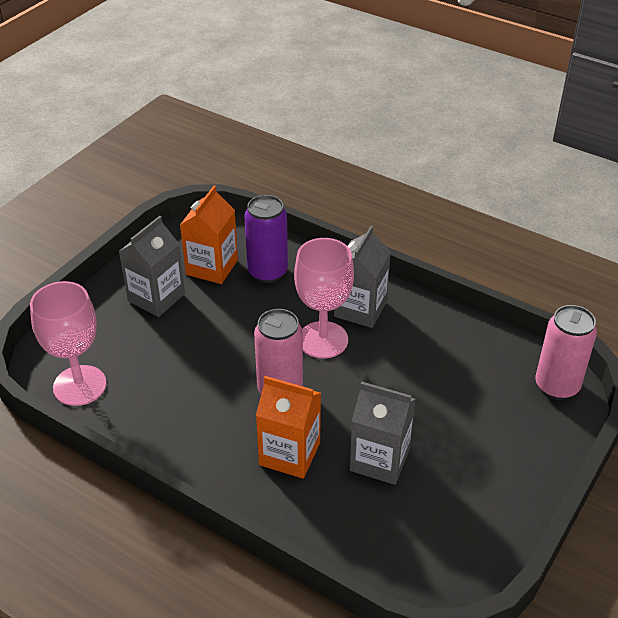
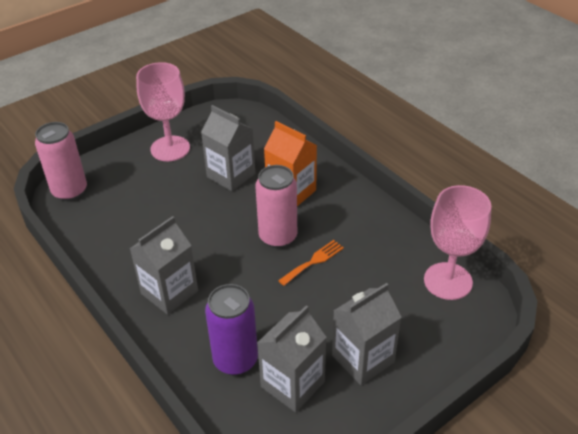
camera: 160 degrees left, 0 degrees up
(212, 267) = (292, 384): orange carton -> grey carton
(229, 372) = (313, 261): none -> orange fork
(323, 340) = (220, 271): pink goblet -> pink goblet (170, 148)

